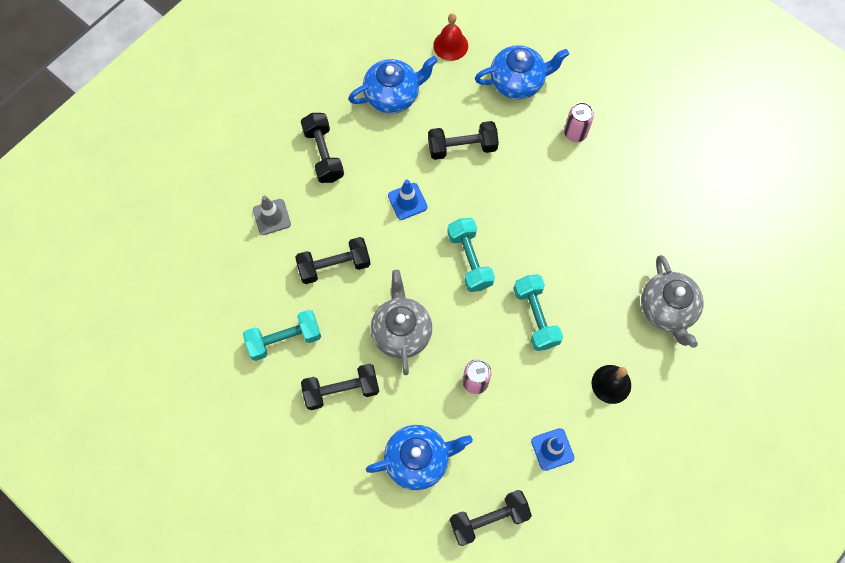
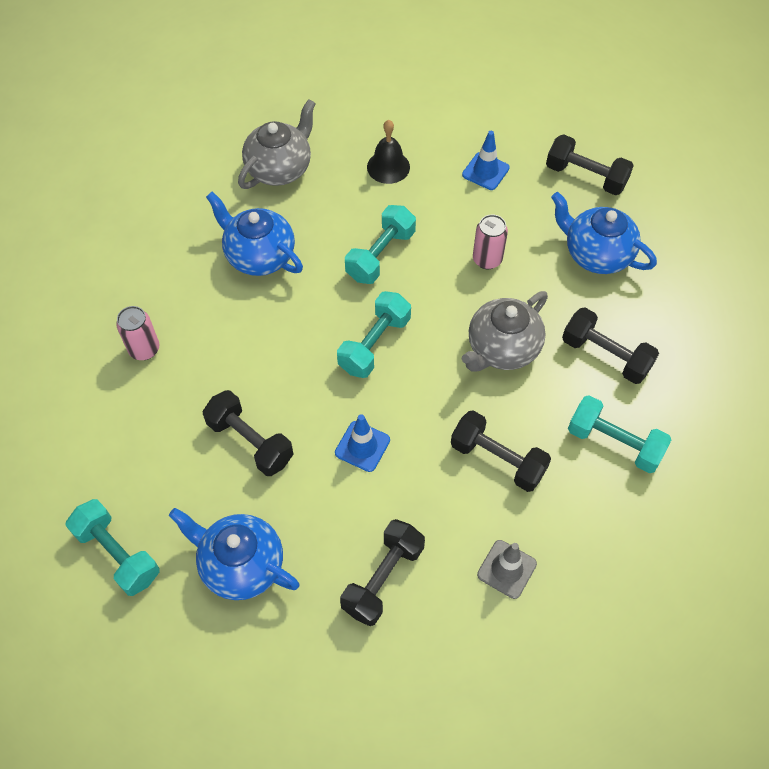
camera: 130 degrees left, 10 degrees down
(450, 45) = (117, 554): red bell -> turquoise dumbbell
(518, 82) = (118, 446): blue teapot -> blue teapot (259, 255)

